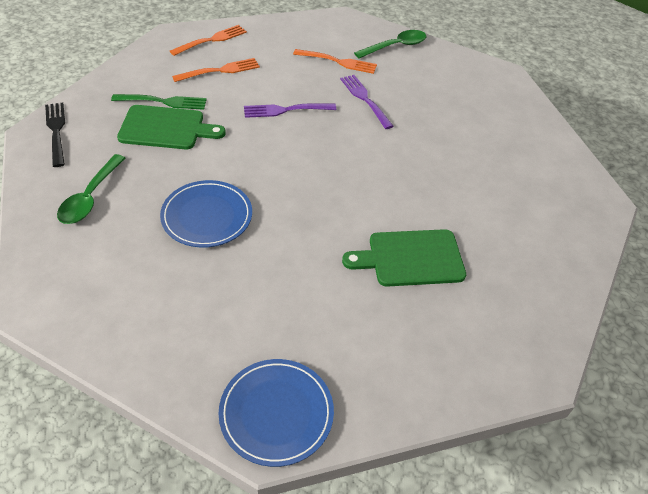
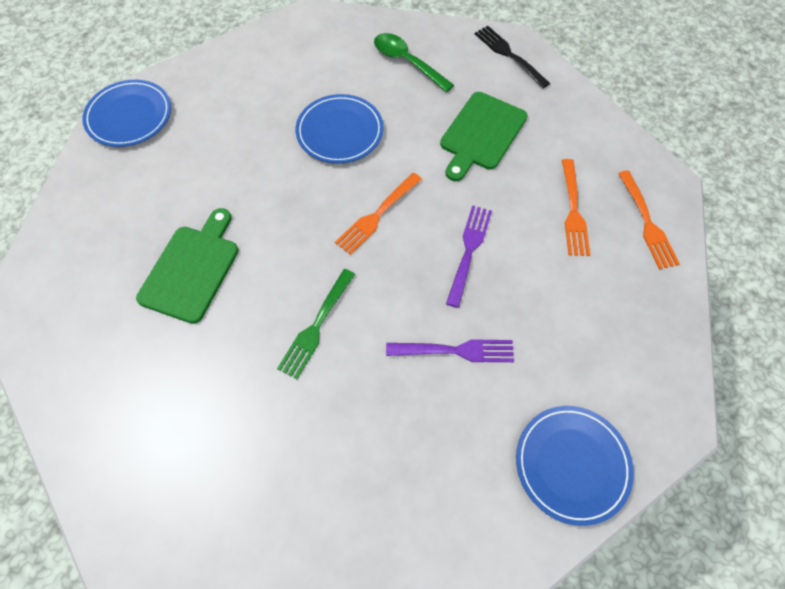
camera: 120 degrees right, 15 degrees up
(56, 132) = (509, 55): black fork -> black fork turned 135 degrees counterclockwise
(162, 102) = (528, 142): green fork -> green fork (316, 325)
(337, 62) = (553, 356): orange fork -> orange fork (377, 214)
(395, 46) = (572, 464): green spoon -> blue plate

